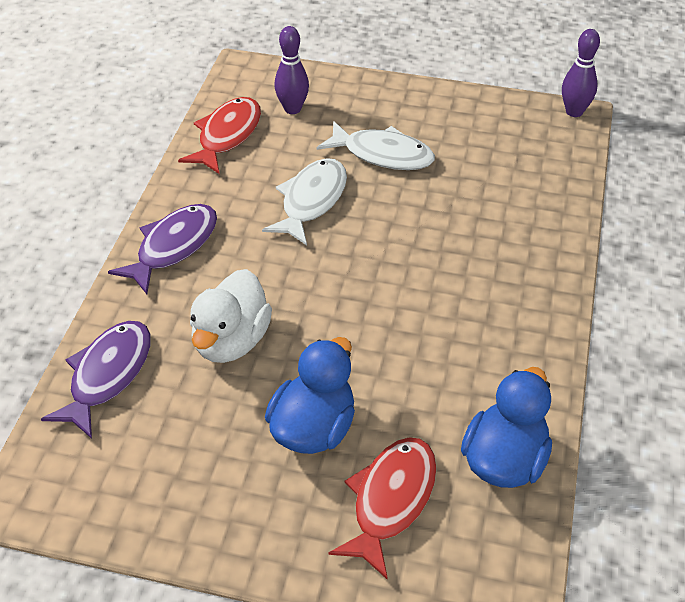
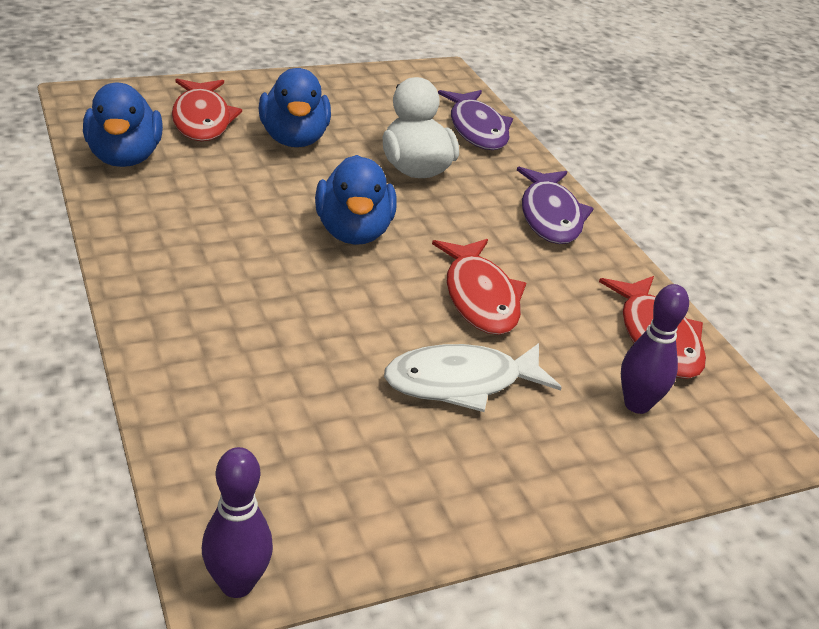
camera: 140 degrees right, 10 degrees down
(311, 201) = (479, 297): white fish -> red fish
(352, 288) = (353, 232): none -> blue duck

